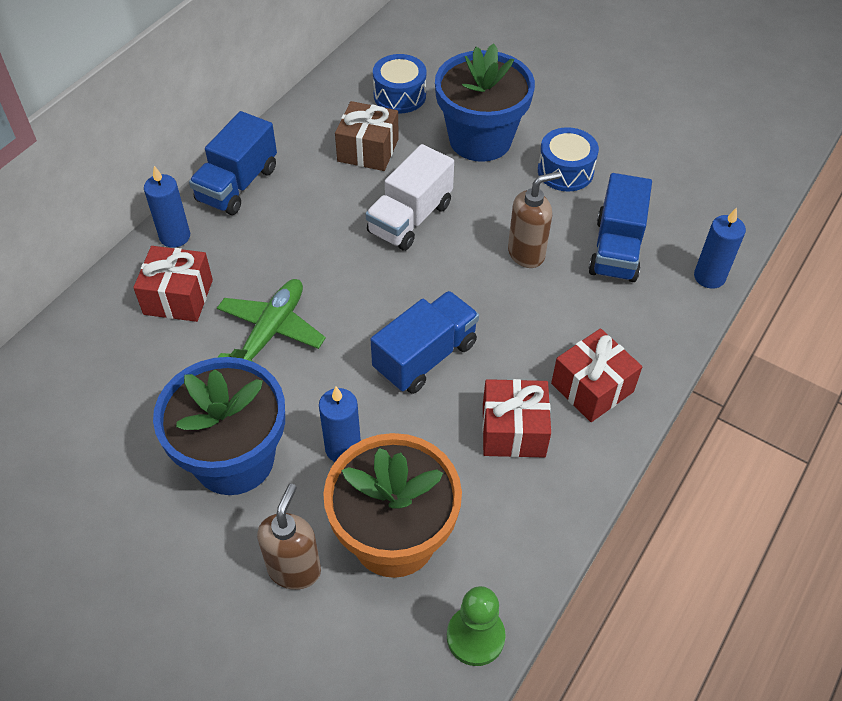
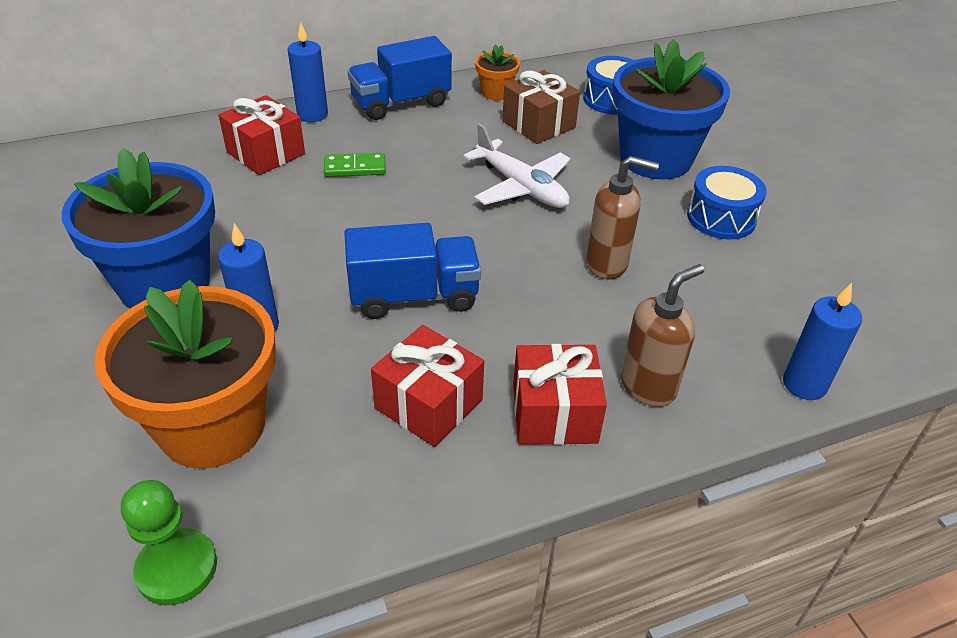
camera: 35 degrees right, 10 degrees down
(267, 270) = (355, 168): none -> green domino
(271, 331) = (305, 210): green plane -> none
(294, 569) = (103, 396): brown soap dispenser -> brown soap dispenser (648, 386)
(304, 134) = (496, 93): none -> orange flower pot
(410, 218) = (521, 187): white truck -> white plane
(616, 249) = (712, 306): blue truck -> none

